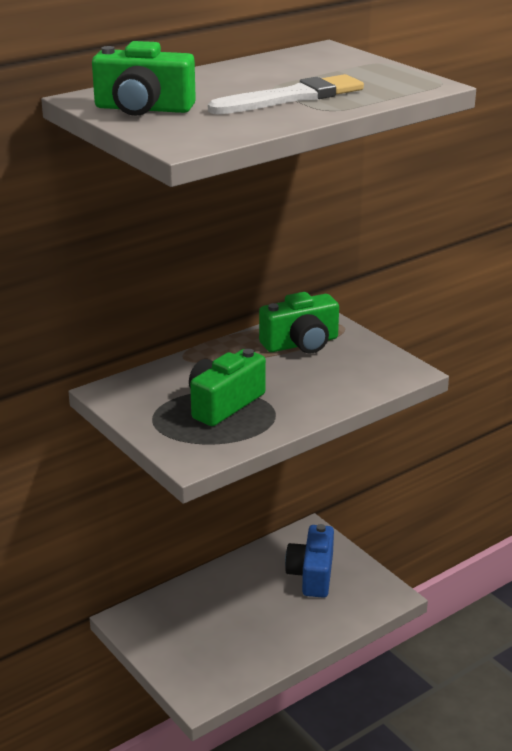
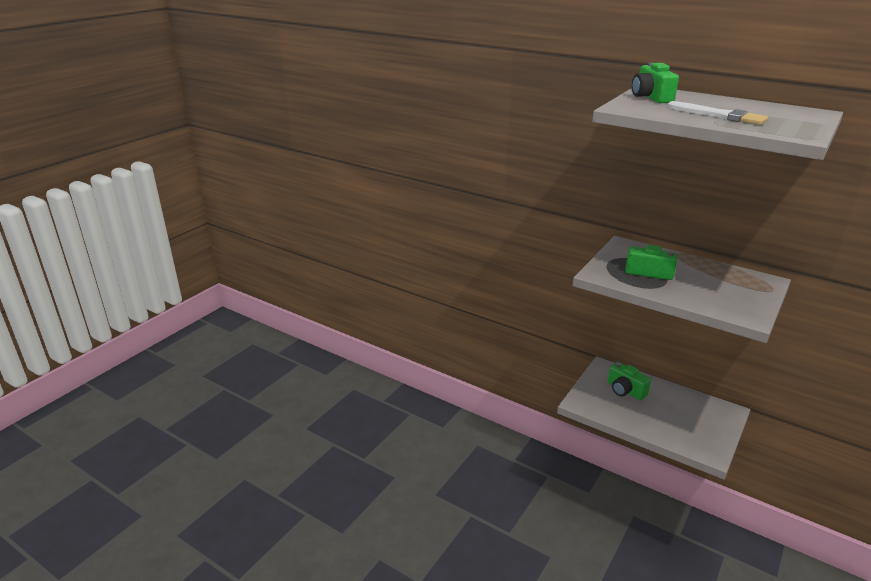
camera: 70 degrees right, 0 degrees up
(301, 343) = (734, 281): green camera -> green camera (625, 390)
(312, 574) = (697, 419): blue camera -> none

